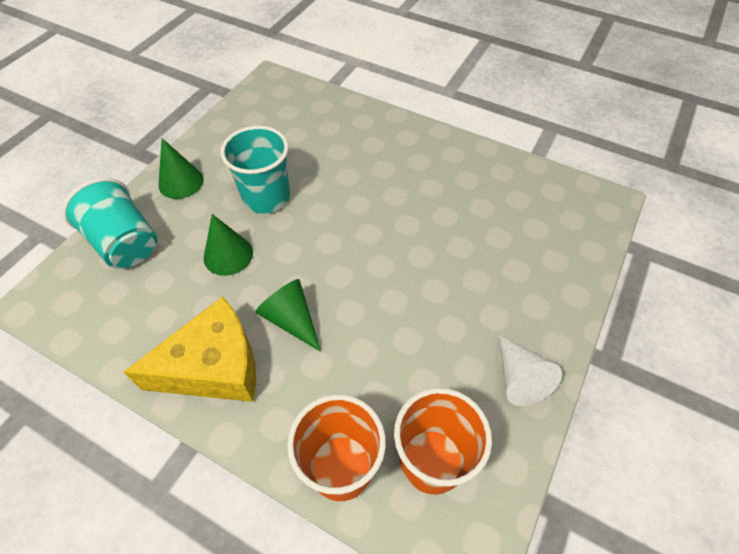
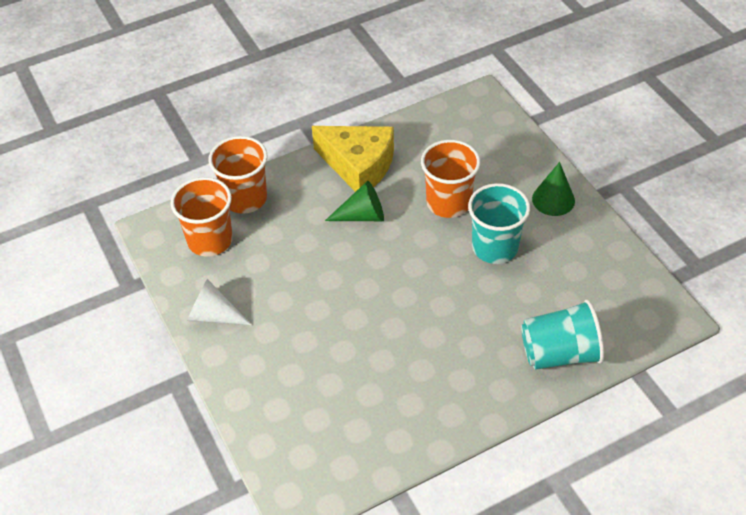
camera: 125 degrees right, 5 degrees down
(125, 243) = (504, 150): turquoise cup -> turquoise cup (559, 353)
(214, 366) = (359, 166): yellow cheese -> yellow cheese turned 75 degrees counterclockwise
(228, 255) = (448, 202): green cone -> orange cup

